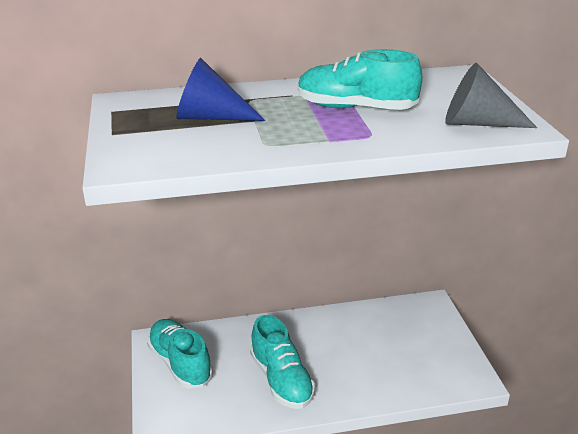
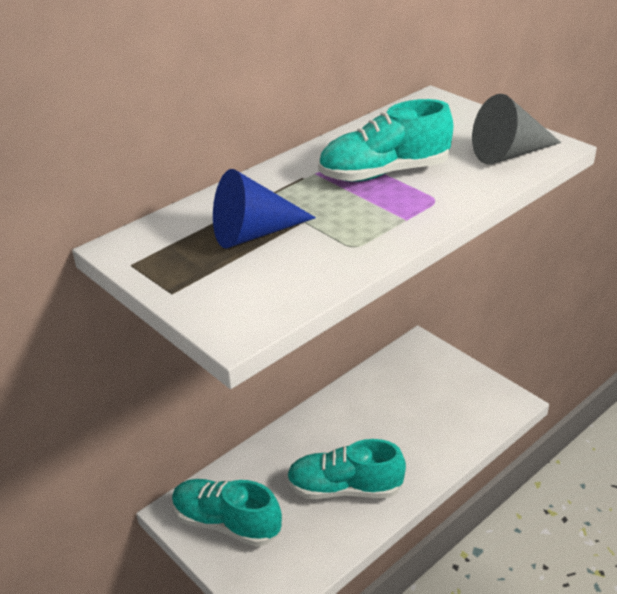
camera: 30 degrees left, 5 degrees up
(281, 380) = (345, 488): turquoise shoe -> turquoise shoe turned 150 degrees clockwise

